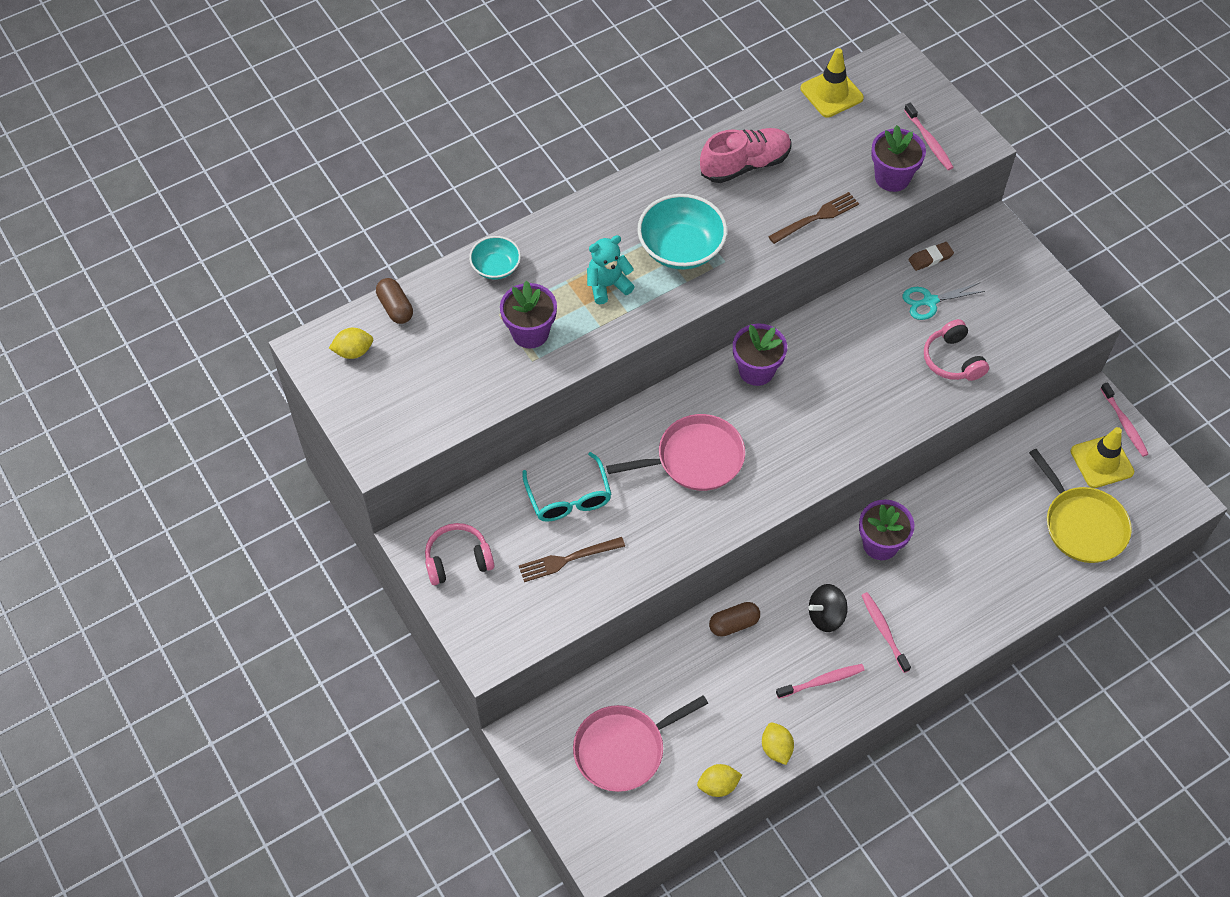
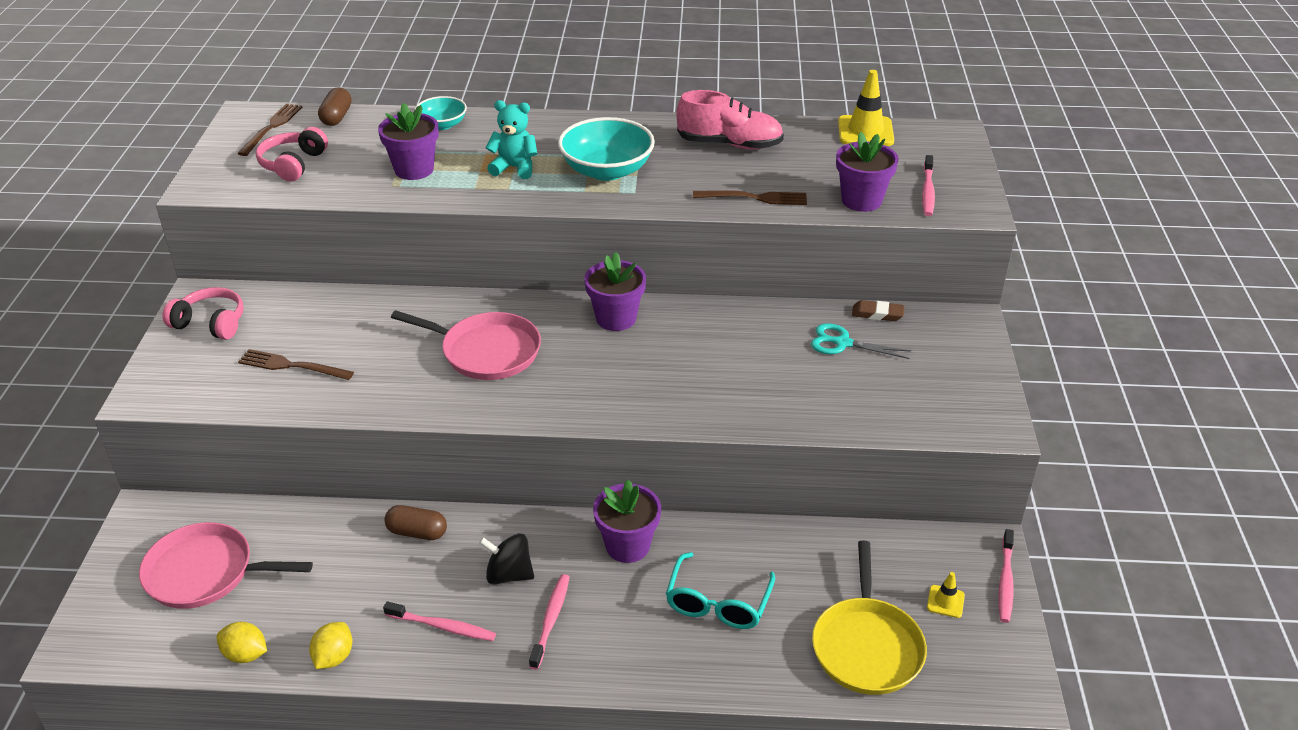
camera: 35 degrees right, 20 degrees down
(353, 351) = (271, 127): yellow lemon -> brown fork
(569, 498) = (348, 327): turquoise glasses -> turquoise glasses (718, 603)
(952, 360) = (819, 395): pink headphones -> pink headphones (293, 164)
(1101, 462) = (945, 601): yellow traffic cone -> yellow traffic cone, size x0.52

